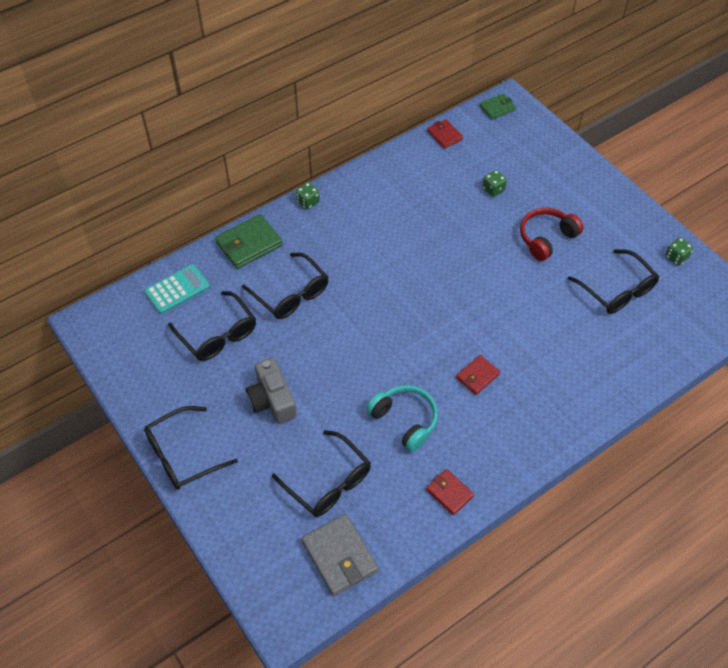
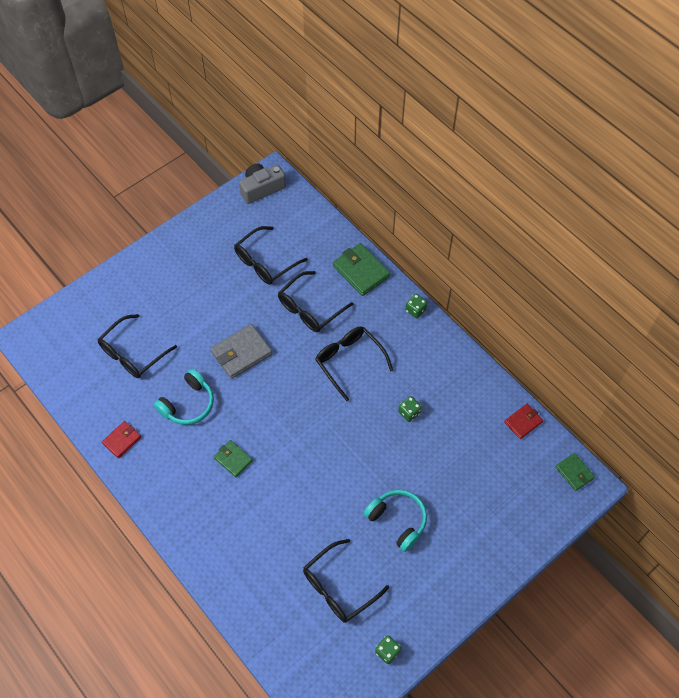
camera: 85 degrees right, 5 degrees up
(177, 289) = (308, 228): turquoise calculator -> none
(182, 455) = (156, 256): black glasses -> black glasses (349, 361)
(272, 400) = (205, 307): grey camera -> grey camera (261, 188)
(339, 556) = (72, 367): grey wallet -> grey wallet (241, 353)
(477, 376) = (233, 459): red wallet -> green wallet
(493, 189) = (455, 470): green dice -> green dice (409, 413)
(546, 238) = (398, 520): red headphones -> turquoise headphones

